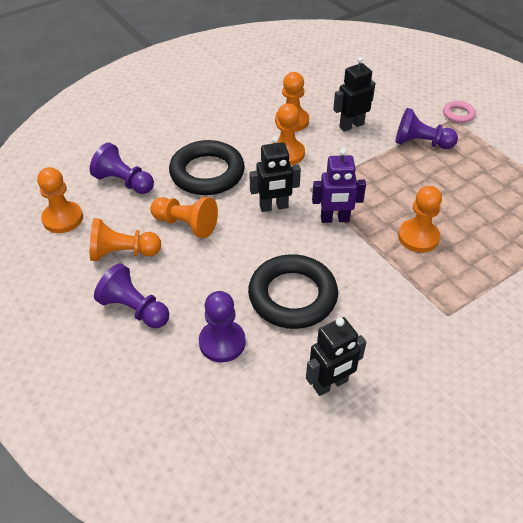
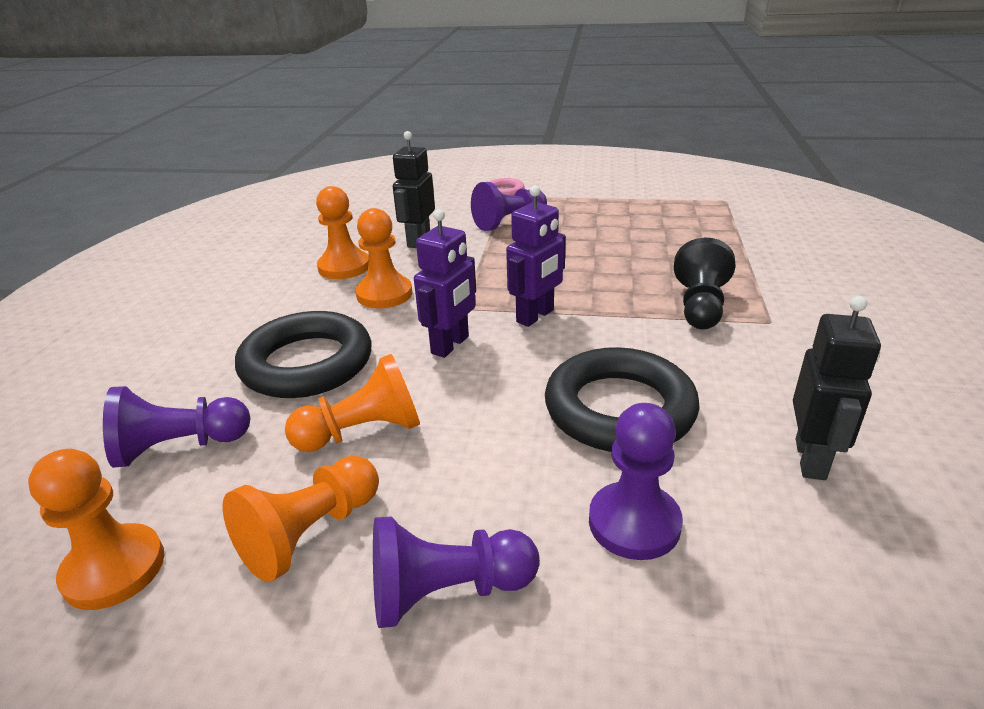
camera: 45 degrees left, 15 degrees down
(274, 207) = (450, 345): black robot -> purple robot
(418, 237) = (635, 284): orange pawn -> none
(427, 277) = (700, 306): none -> black pawn

